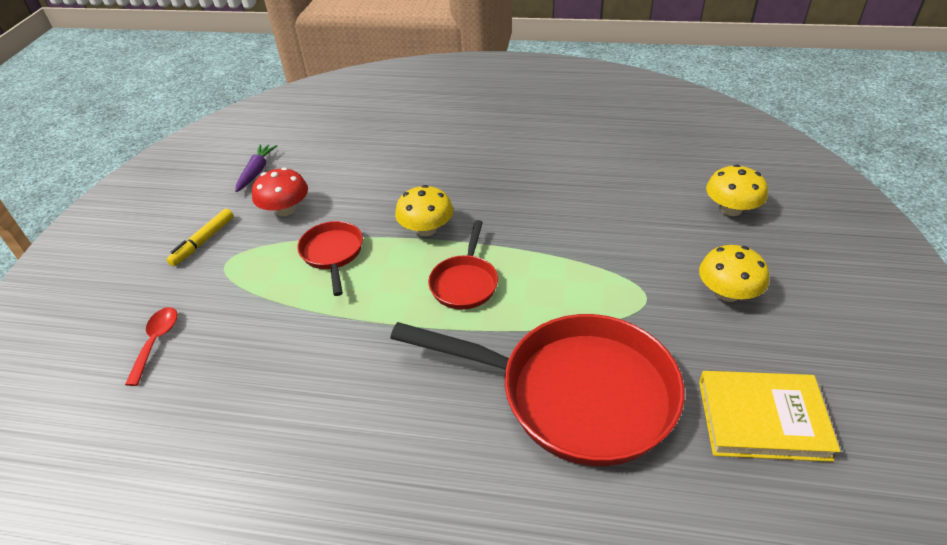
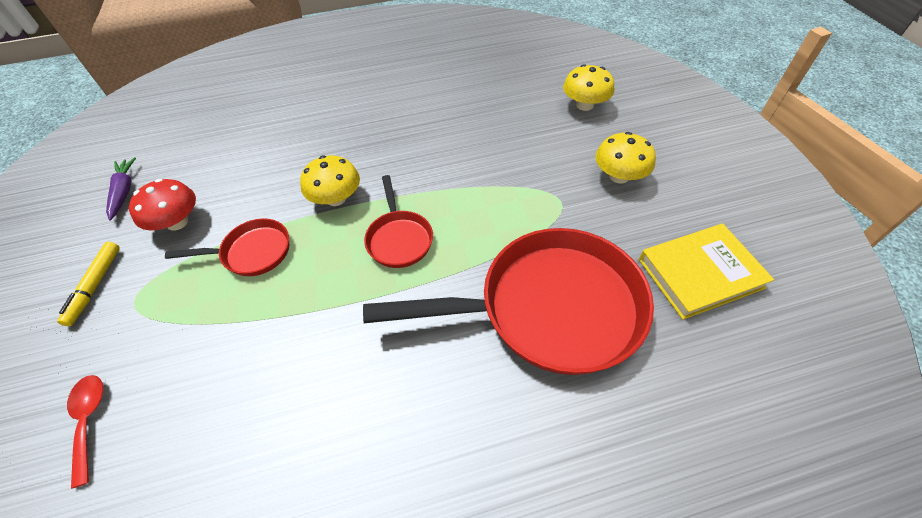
camera: 25 degrees left, 10 degrees up
(333, 254) = (252, 252): red pan -> red pan turned 120 degrees clockwise

